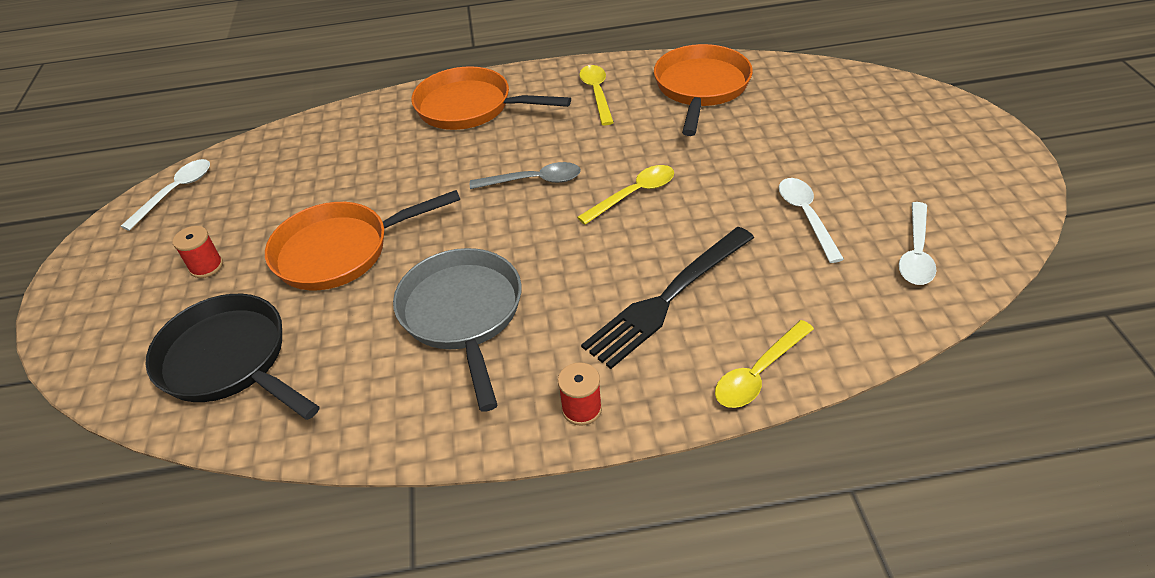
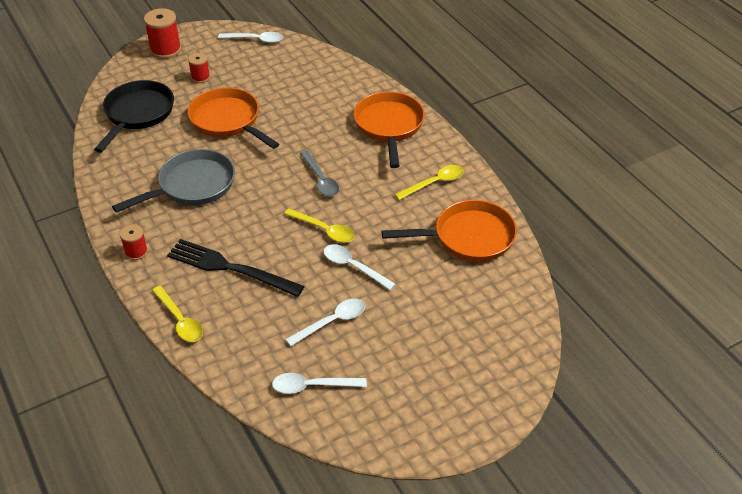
camera: 65 degrees right, 0 degrees up
(90, 299) = (165, 50): none -> red spool
(713, 181) = (353, 267): none -> white spoon
(758, 373) = (179, 320): yellow spoon -> yellow spoon turned 150 degrees counterclockwise

